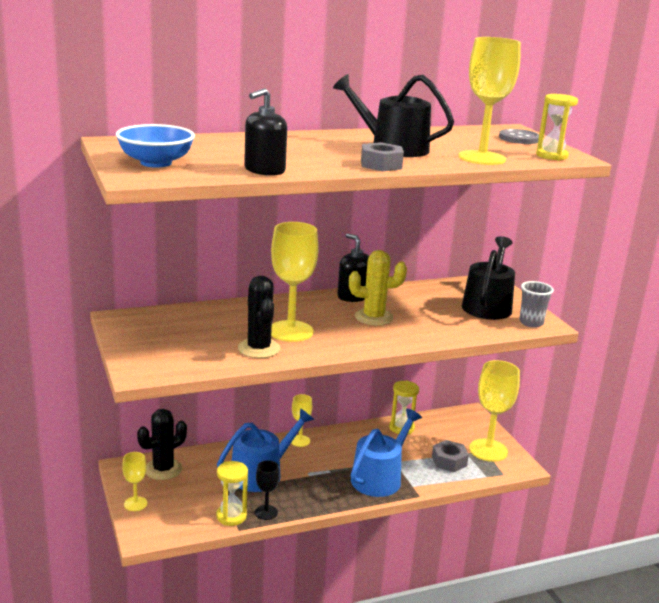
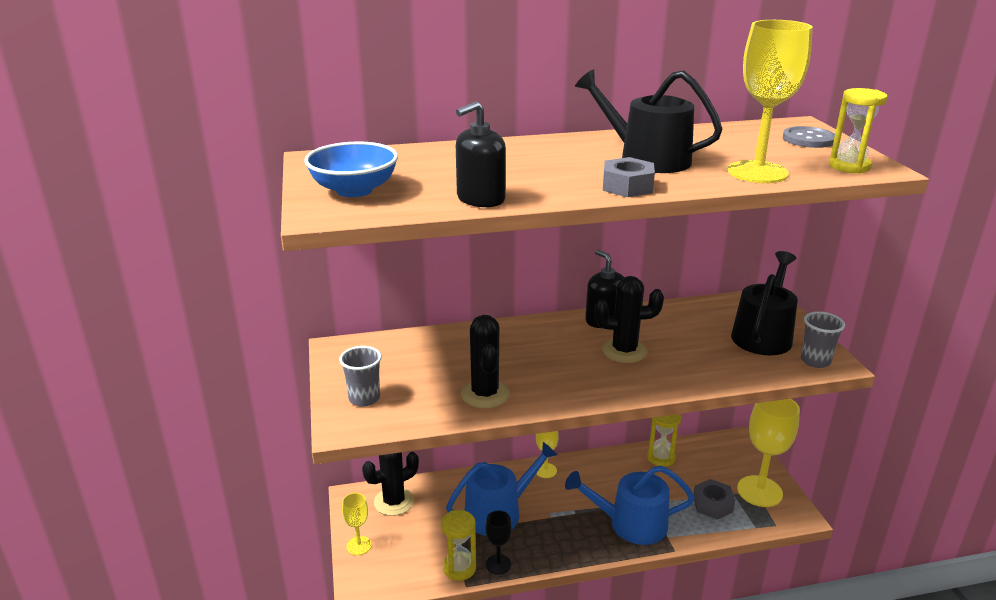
camera: 10 degrees right, 5 degrees up
(152, 353) = (364, 398): none -> grey cup
(290, 331) = (525, 369): yellow goblet -> none
(373, 317) = (624, 351): yellow cactus -> black cactus
(380, 478) = (631, 523): blue watering can -> blue watering can turned 135 degrees counterclockwise

